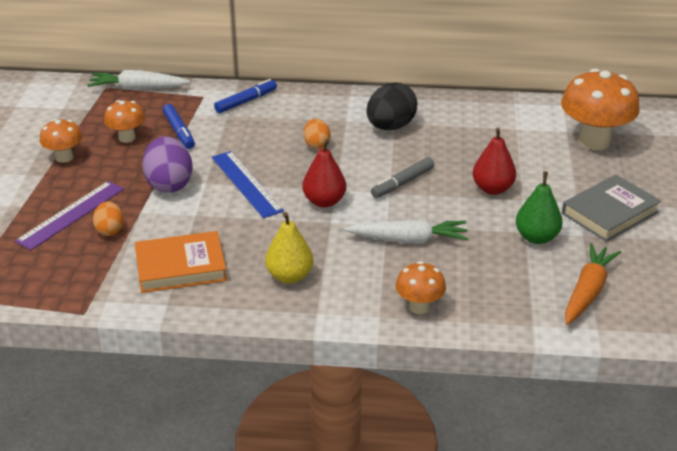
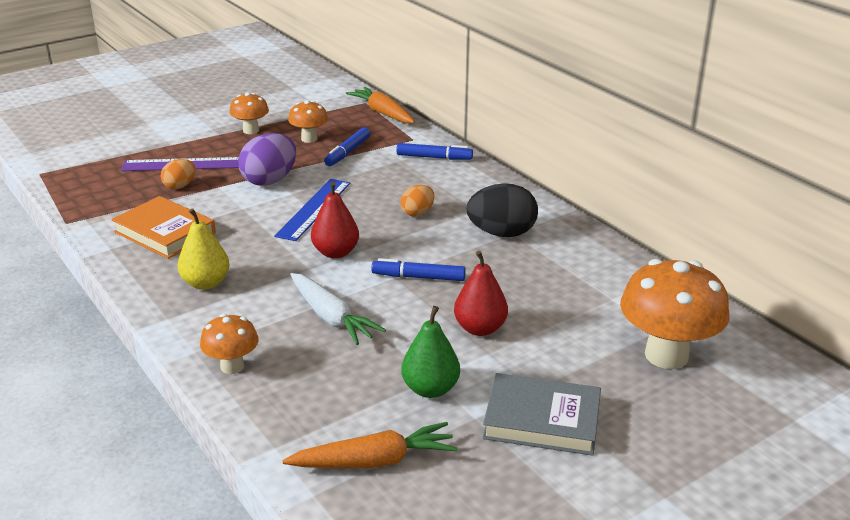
camera: 50 degrees right, 5 degrees down
(138, 88) = (383, 113): white carrot -> orange carrot
(402, 183) = (418, 277): grey marker -> blue marker

